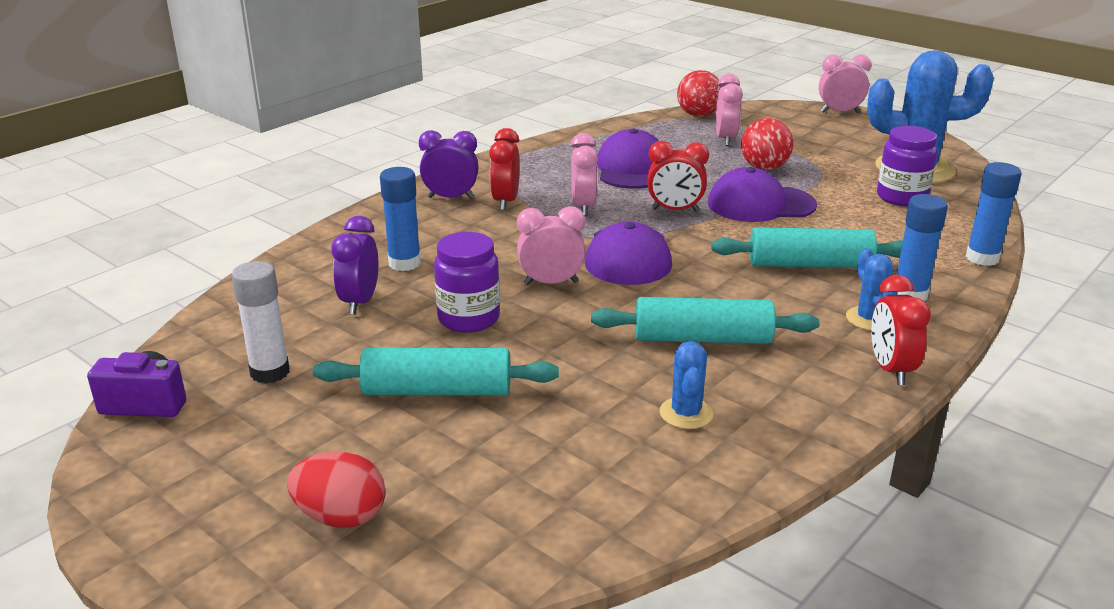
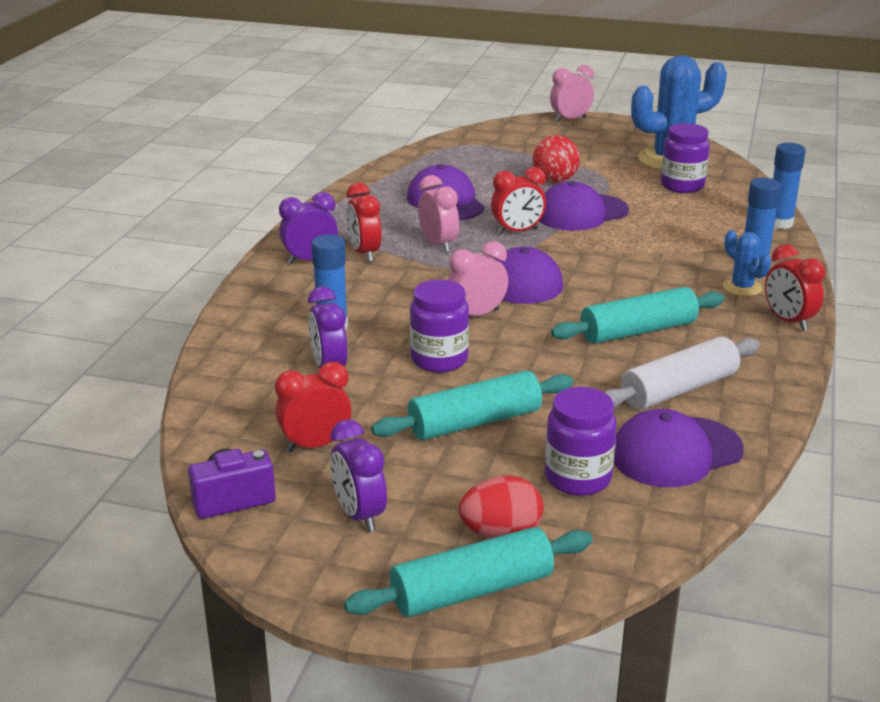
camera: 25 degrees left, 0 degrees up
(233, 454) = (359, 515): none -> purple clock
(270, 372) = (315, 445): white glue stick -> red clock
(478, 481) = (578, 478): none -> purple jar
(613, 484) = (675, 452): none -> purple cap
(686, 413) = (678, 389): blue cactus -> white rolling pin
(698, 115) = (455, 142): red ball -> none
(725, 139) = (499, 161): pink clock -> none
(809, 265) = (663, 255): turquoise rolling pin -> turquoise rolling pin (472, 591)

